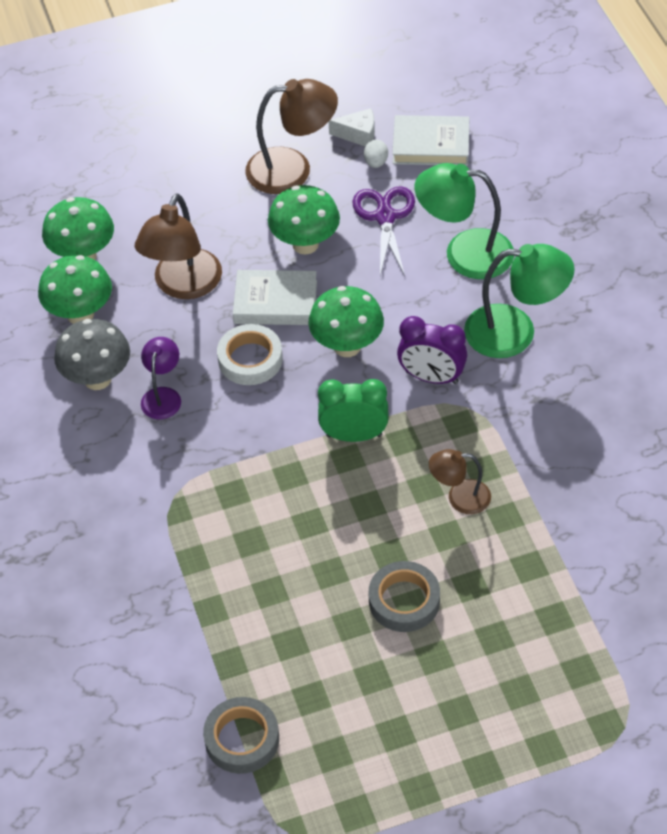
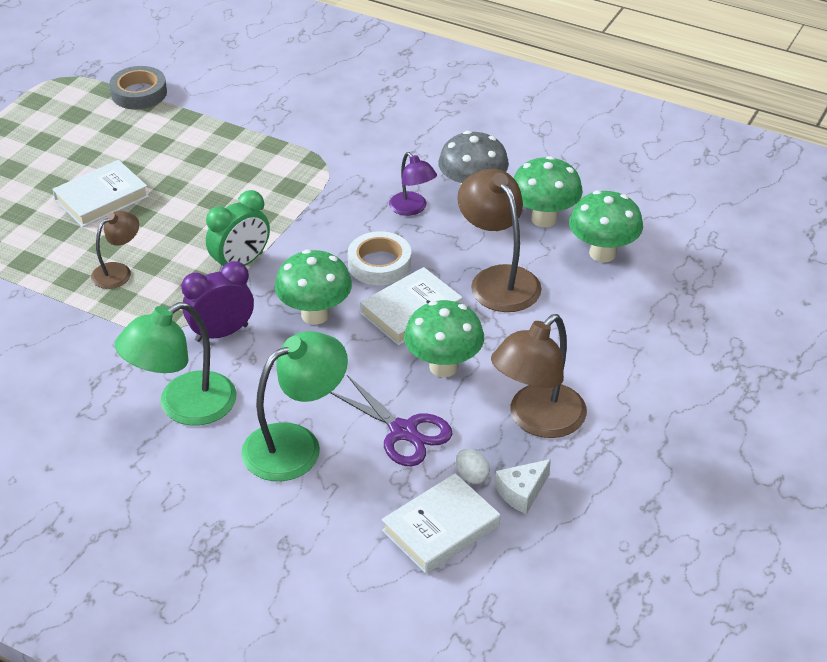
camera: 135 degrees right, 10 degrees down
(404, 601) = (101, 198): grey tape -> white book

